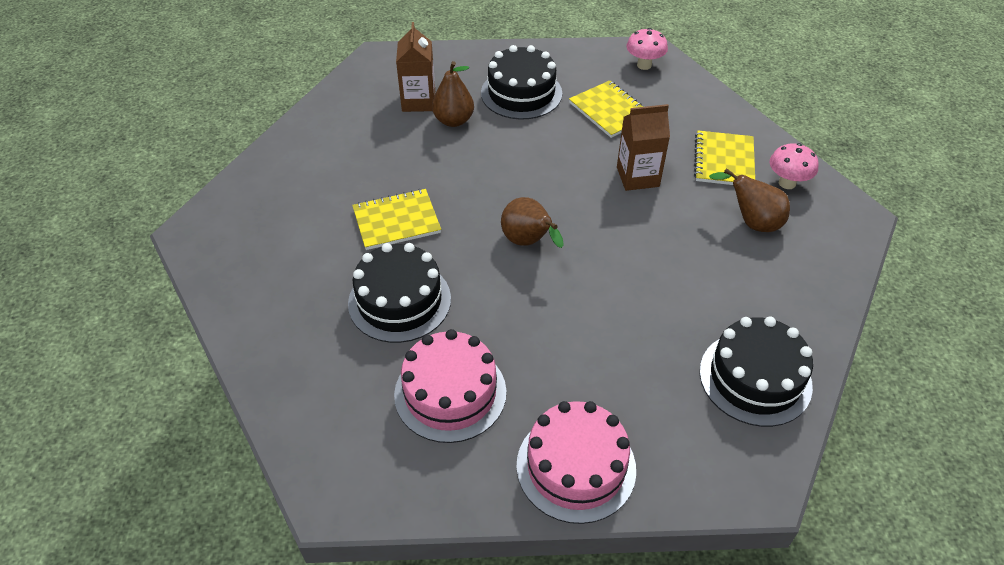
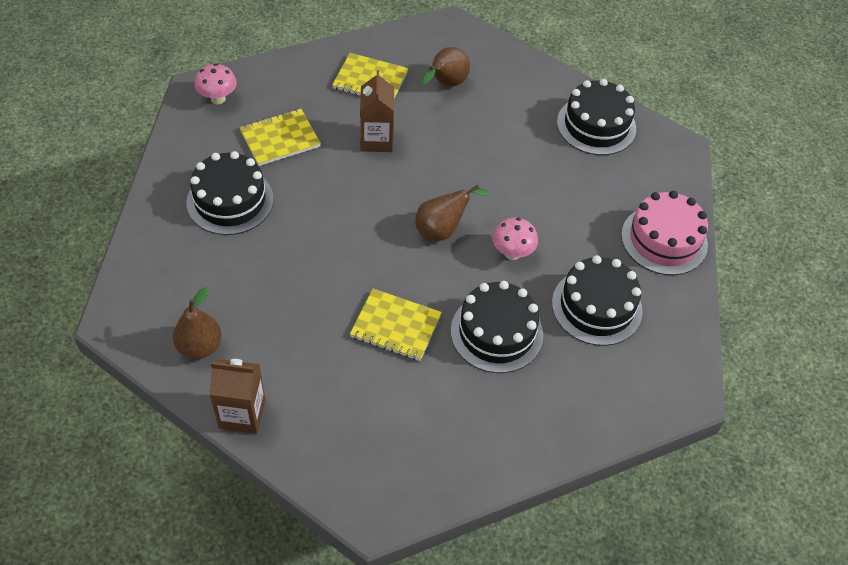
camera: 85 degrees left, 5 degrees up
(396, 221) = (395, 326): yellow notebook -> yellow notebook turned 60 degrees counterclockwise
(418, 101) = (214, 290): brown carton -> brown carton (242, 414)
(450, 393) = (596, 306): pink cake -> black cake
(453, 120) = (257, 263): brown pear -> brown pear (200, 347)
(787, 183) = (406, 51): pink mushroom -> pink mushroom (512, 253)

